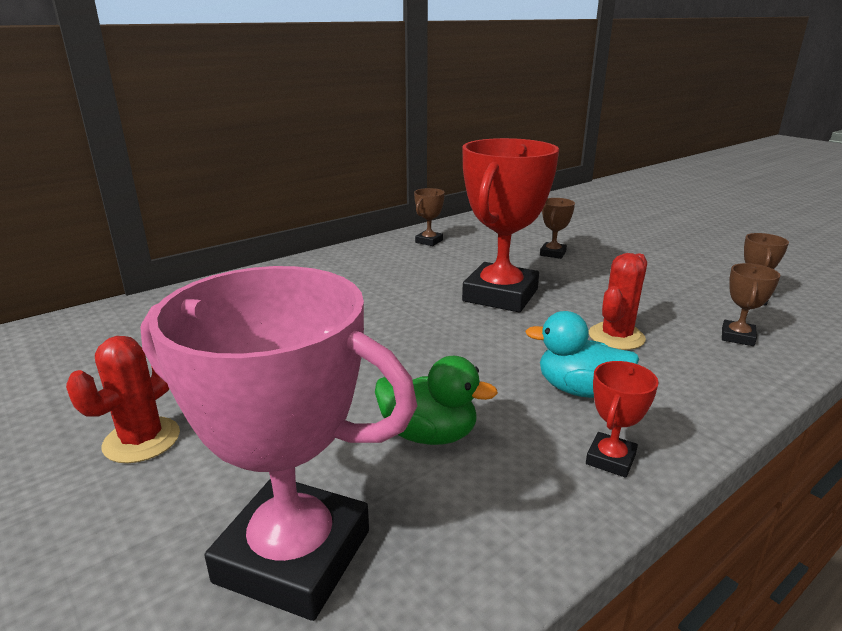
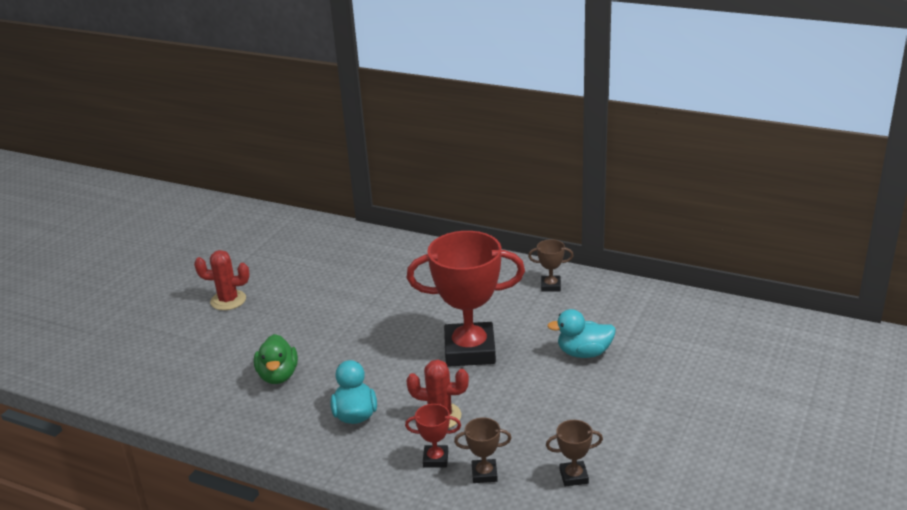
camera: 65 degrees right, 5 degrees up
(293, 556) = (180, 370): pink trophy -> none
(553, 253) = (584, 353): brown trophy -> turquoise duck
(610, 459) = (290, 439): red trophy -> red trophy (435, 459)

